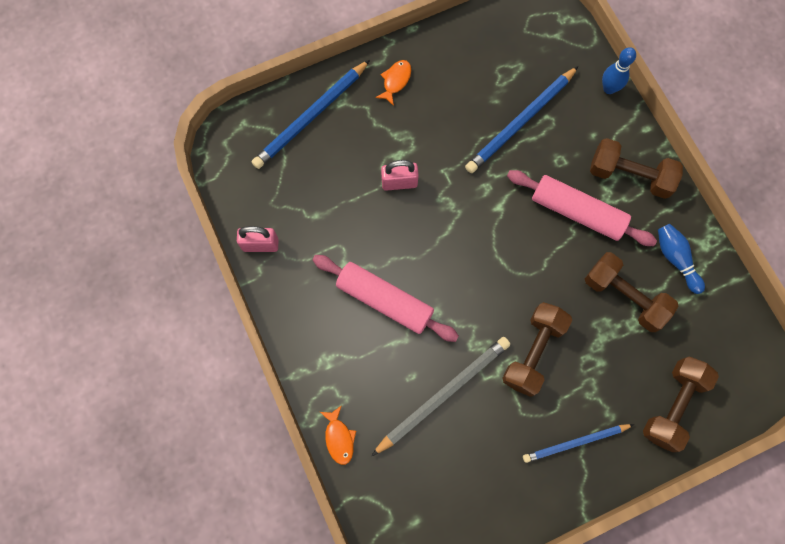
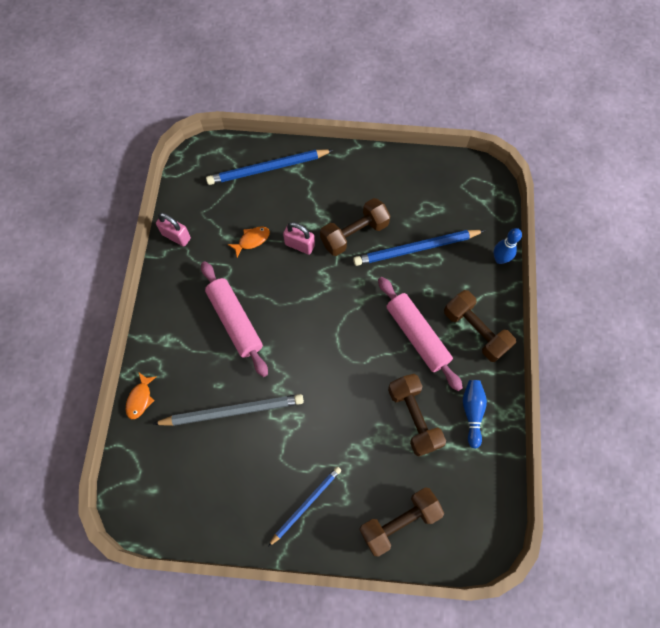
camera: 30 degrees right, 5 degrees down
(395, 81) = (343, 174): orange fish -> orange fish (252, 240)
(533, 352) = (318, 419): brown dumbbell -> brown dumbbell (354, 234)
(575, 443) = (306, 504): blue pencil -> blue pencil turned 120 degrees clockwise

